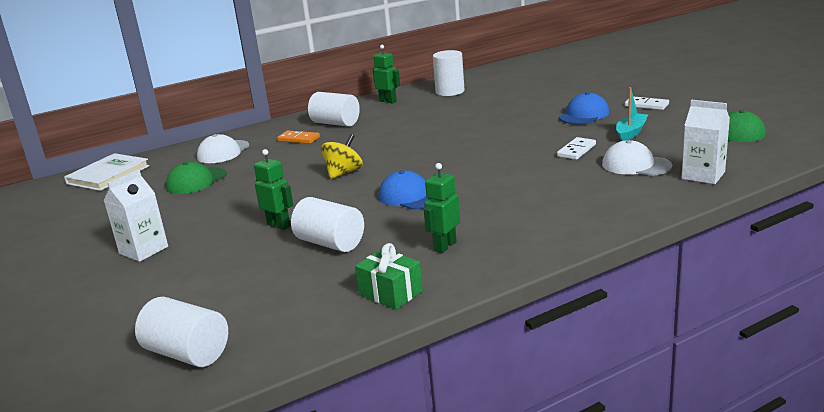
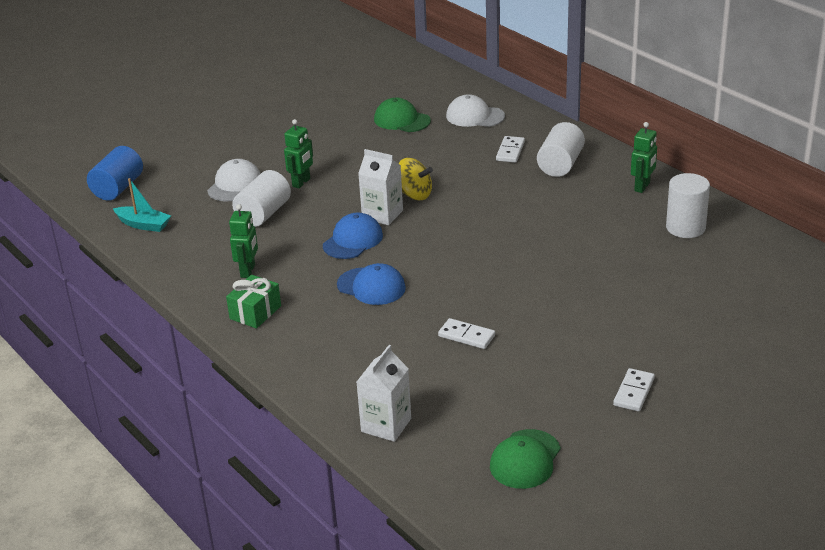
camera: 80 degrees right, 10 degrees up
(108, 175) = (421, 73): white book -> none
(143, 250) = (267, 132): white carton -> white carton (382, 214)
(187, 353) = (118, 188): white cylinder -> blue cylinder
(299, 139) = (510, 151): orange domino -> white domino
(390, 293) = (177, 255): green gift -> green gift (255, 312)
(444, 246) = (248, 271): green robot -> green robot turned 75 degrees clockwise
(584, 115) = (592, 339): blue cap -> blue cap (371, 286)
(631, 133) = (524, 376): turquoise boat -> turquoise boat (143, 225)
(636, 165) = (420, 378): white cap -> white cap (234, 185)

